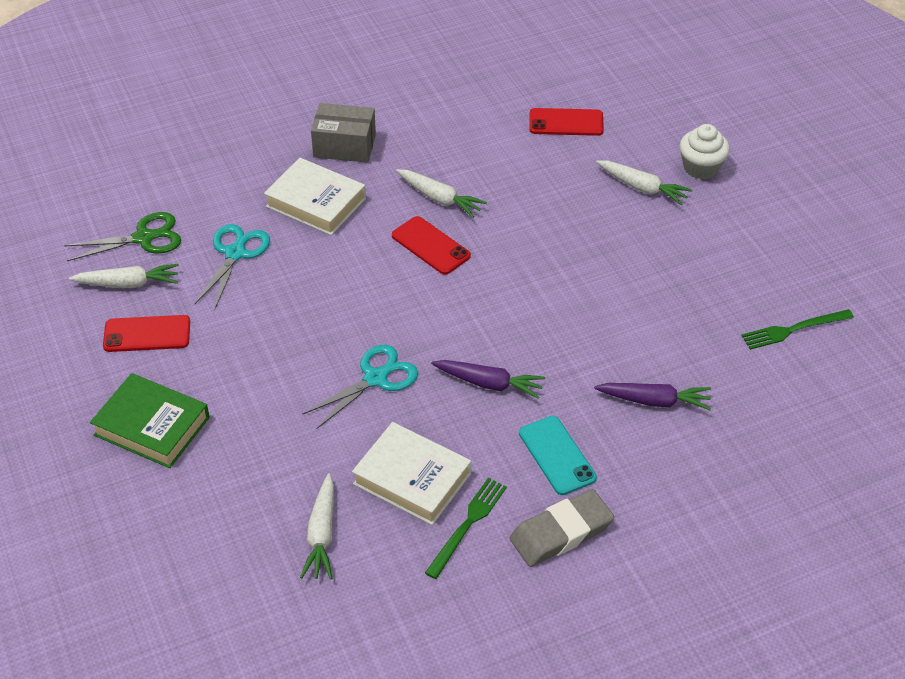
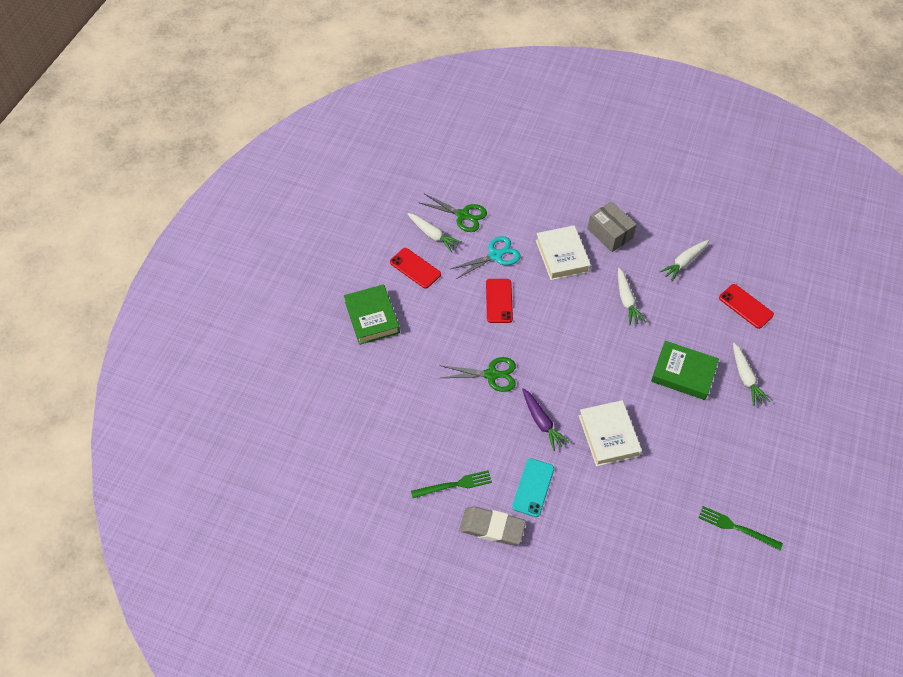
camera: 45 degrees right, 10 degrees up
(321, 534) = (388, 432): white carrot -> white carrot (684, 262)
(375, 378) = (491, 374): turquoise scissors -> green scissors
(412, 479) = (454, 440): white book -> white book (608, 435)
(430, 246) = (593, 324): red phone -> red phone (499, 301)
(578, 227) = (683, 373): none -> green book
(654, 401) = (613, 501): purple carrot -> none
(701, 167) = (795, 392): white cupcake -> none

